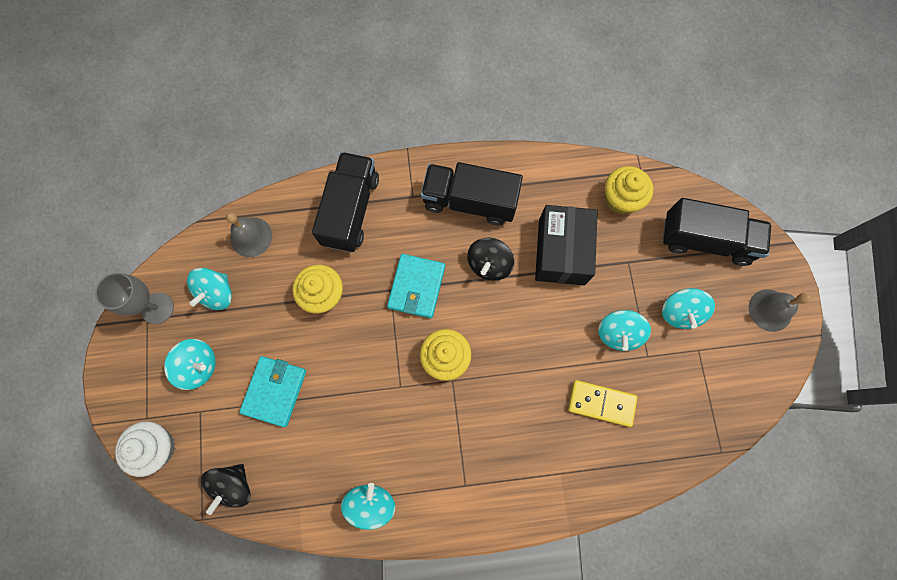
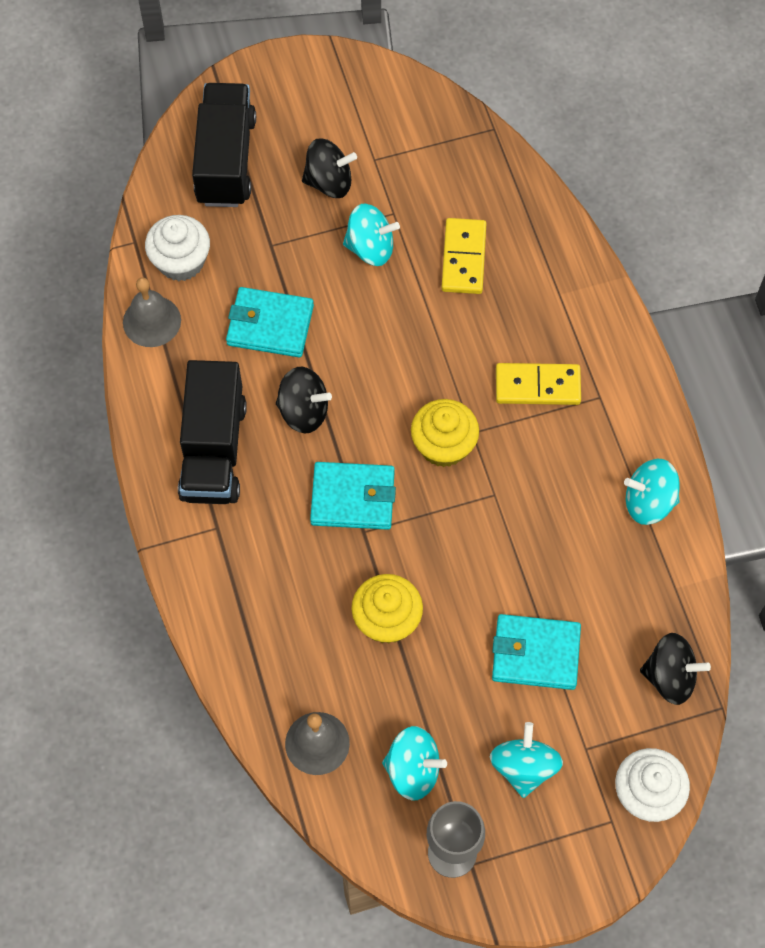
camera: 100 degrees left, 10 degrees down
(351, 210) = (252, 609): black truck -> none
(482, 438) = (537, 386): none -> yellow domino
(561, 252) = (270, 325): black box -> turquoise wallet
(621, 199) = (181, 261): yellow cupcake -> white cupcake
(680, 312) = (329, 182): turquoise spinning top -> black spinning top
(770, 310) = (308, 87): grey bell -> grey bell (152, 321)

